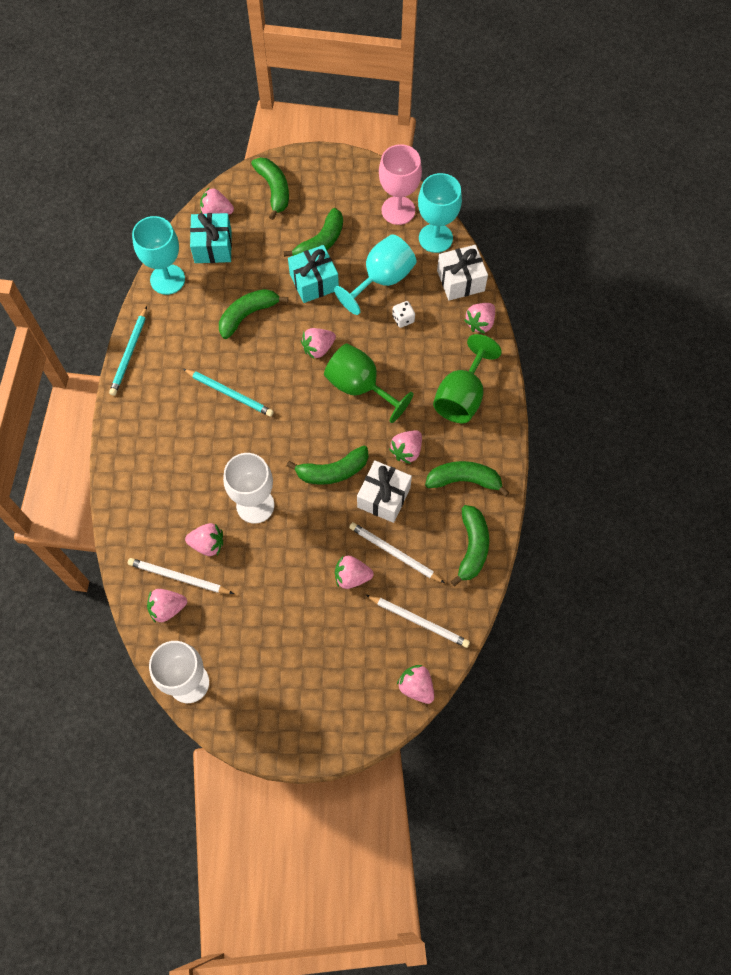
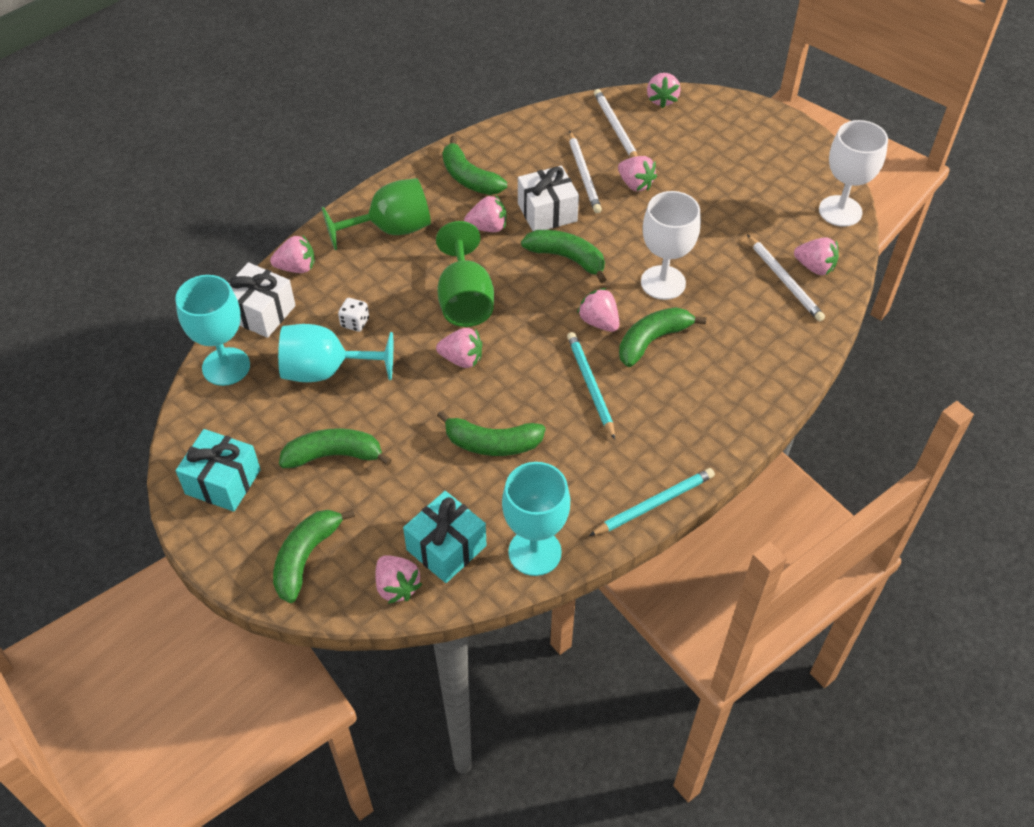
camera: 135 degrees left, 15 degrees down
(208, 544) = (735, 285): pink strawberry -> pink strawberry (599, 322)
(314, 282) = (390, 421): turquoise gift -> turquoise gift (223, 481)
(398, 210) = (219, 422): pink goblet -> none
(472, 547) = (520, 138): green banana -> green banana (652, 340)

